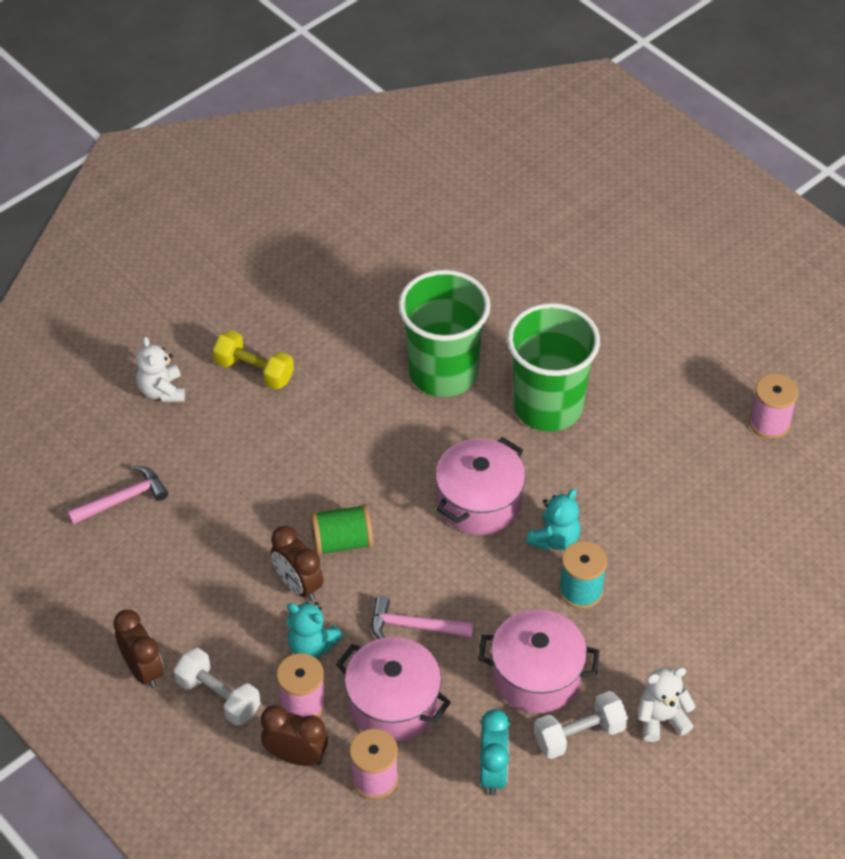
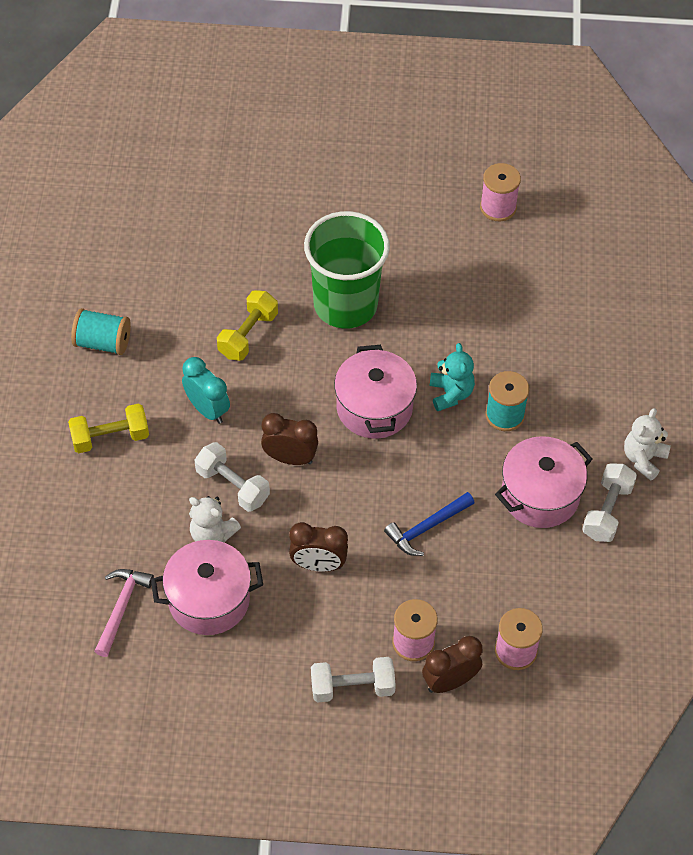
camera: 45 degrees left, 5 degrees up
(143, 670) = (279, 715): brown clock -> brown clock (290, 458)
(162, 391) = (57, 506): white teddy bear -> white teddy bear (212, 534)
(302, 475) = (232, 486): none -> white dumbbell
(311, 645) = (374, 598): turquoise teddy bear -> none
(327, 298) = (103, 342): none -> turquoise spool
(342, 542) = (313, 510): green spool -> none
(393, 704) = (472, 591): pink pot -> pink pot (209, 600)
(414, 626) = (427, 528): pink hammer -> blue hammer
(443, 372) = (248, 335): green cup -> yellow dumbbell
(493, 772) = (583, 582): turquoise clock -> turquoise clock (207, 409)

